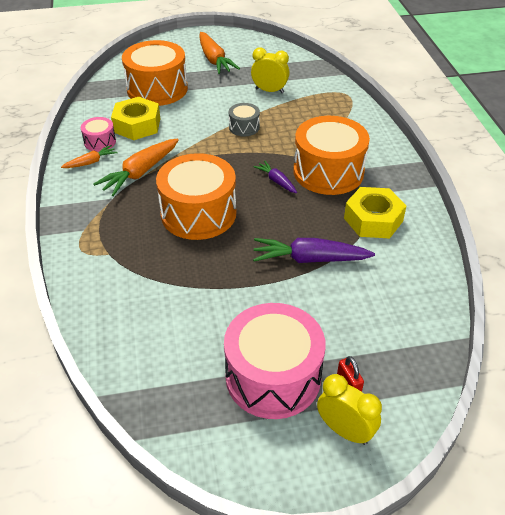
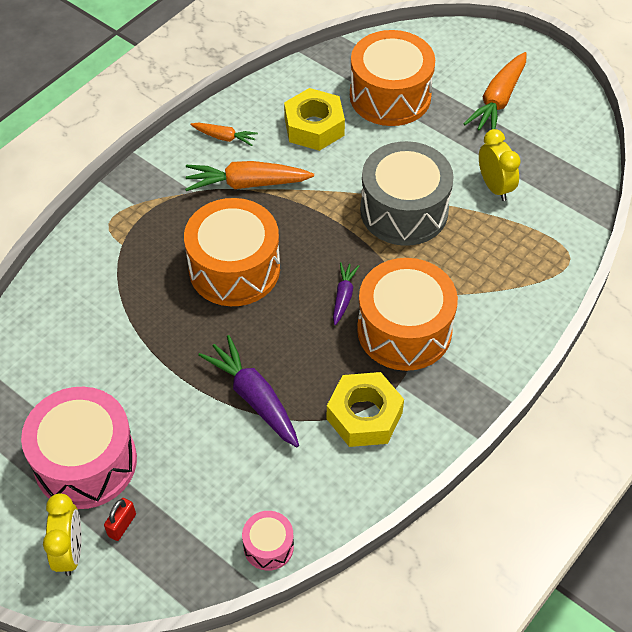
camera: 50 degrees right, 10 degrees up
(100, 142) = (260, 120): pink drum -> pink drum (268, 546)
(244, 127) = (404, 210): grey drum -> grey drum, size x2.12

